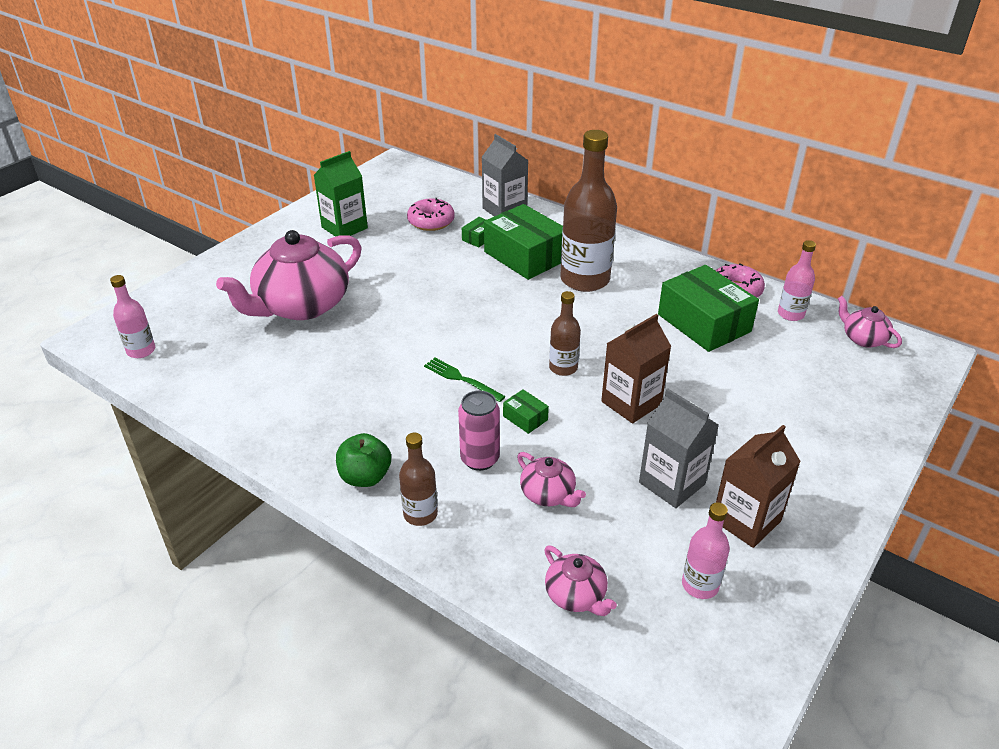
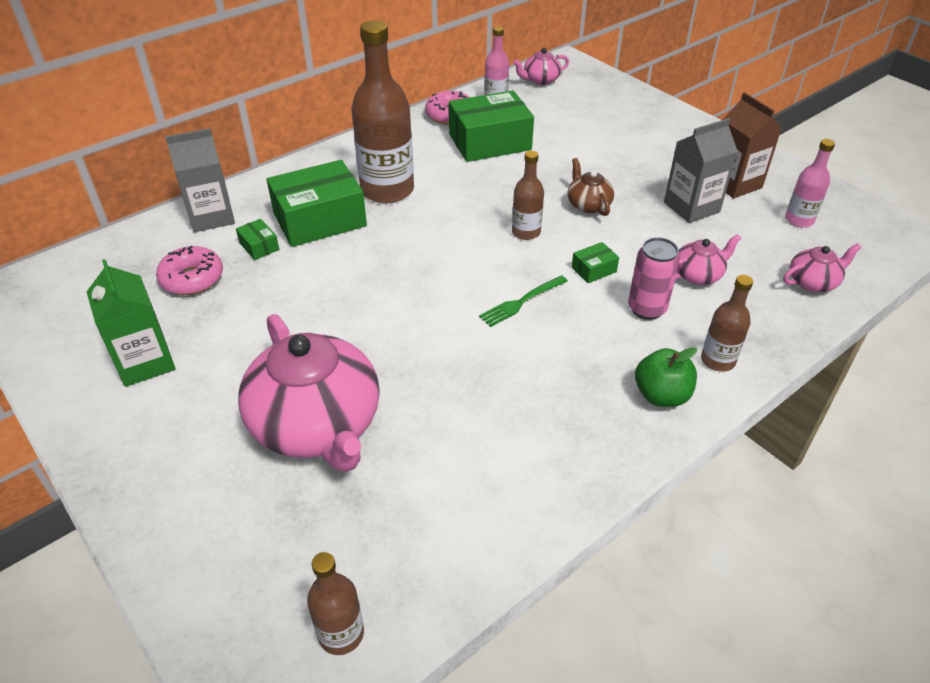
camera: 75 degrees left, 5 degrees up
(141, 351) = (341, 633): pink bottle -> brown bottle
(631, 403) = (588, 205): brown carton -> brown teapot

